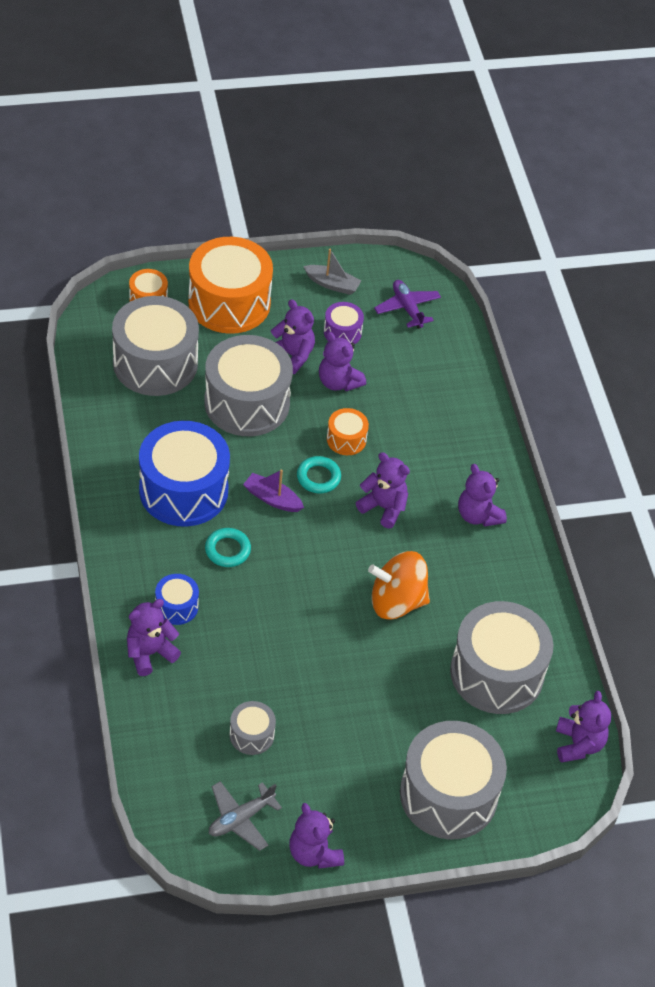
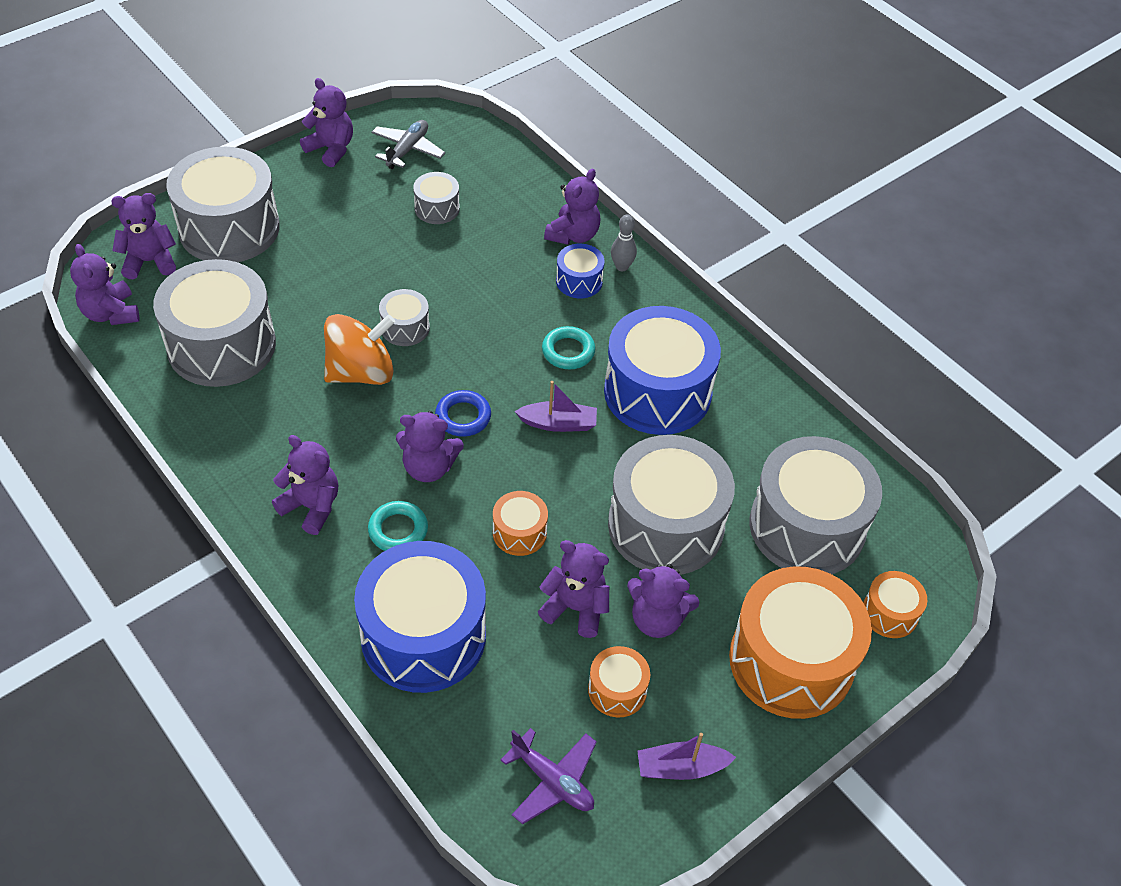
camera: 155 degrees right, 0 degrees up
(131, 604) = (622, 267): none -> grey bowling pin
(318, 477) = (523, 470): turquoise ring -> turquoise ring (398, 530)
(332, 284) = (681, 768): grey boat -> purple boat
(338, 533) = (463, 416): none -> blue ring
(342, 332) = (617, 690): purple drum -> orange drum
(343, 625) = (405, 328): none -> grey drum
(442, 407) = (423, 636): none -> blue drum
(531, 786) = (150, 261): none -> purple teddy bear

